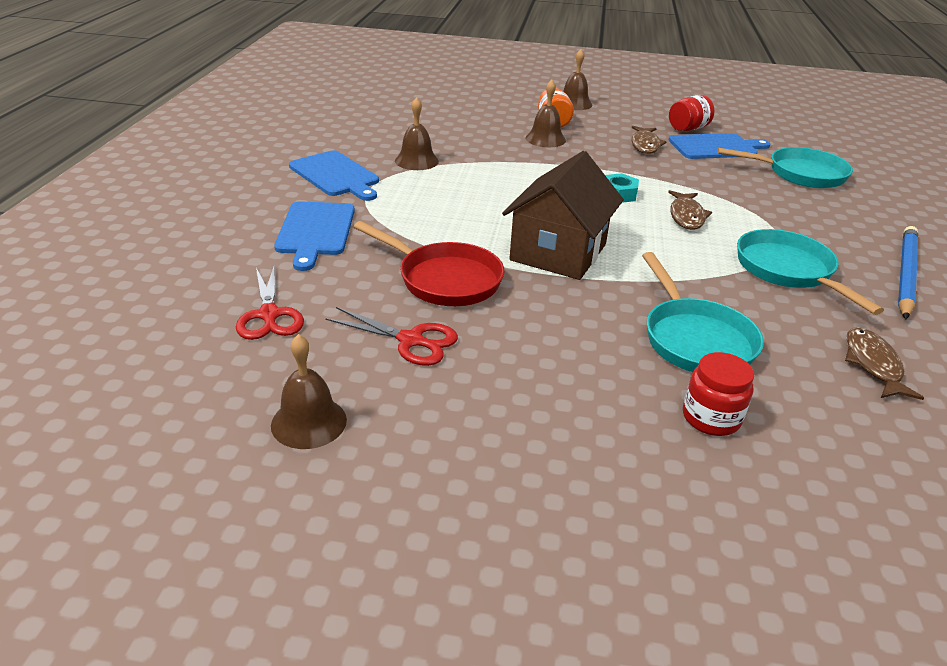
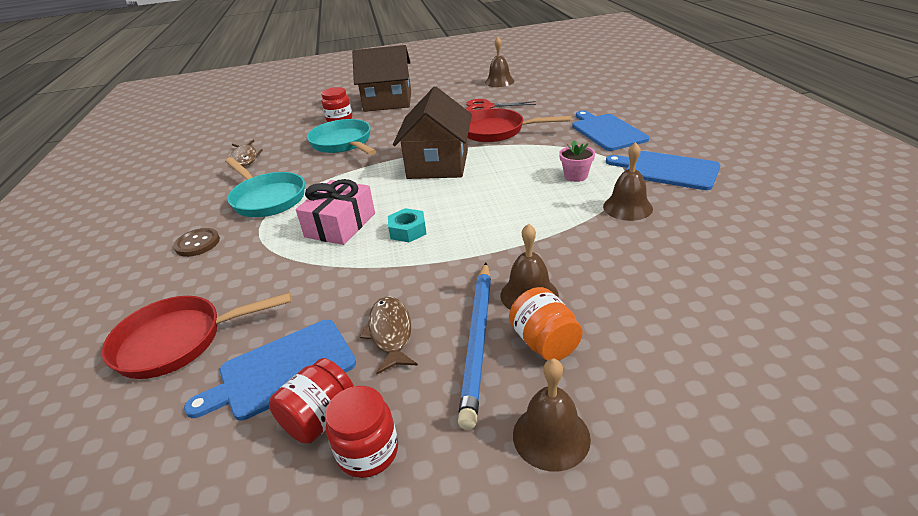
camera: 165 degrees right, 0 degrees up
(269, 315) = (563, 97): red scissors -> none
(423, 194) = (576, 176): none -> pink flower pot
(595, 448) = (388, 102): none -> brown house
(662, 117) = (368, 451): none -> red jar
(686, 216) = (340, 225): brown fish -> pink gift
(800, 174) = (178, 341): turquoise pan -> red pan
(843, 239) = (197, 244): none -> brown button
(905, 274) = (169, 222): blue pencil -> blue pencil (478, 340)

